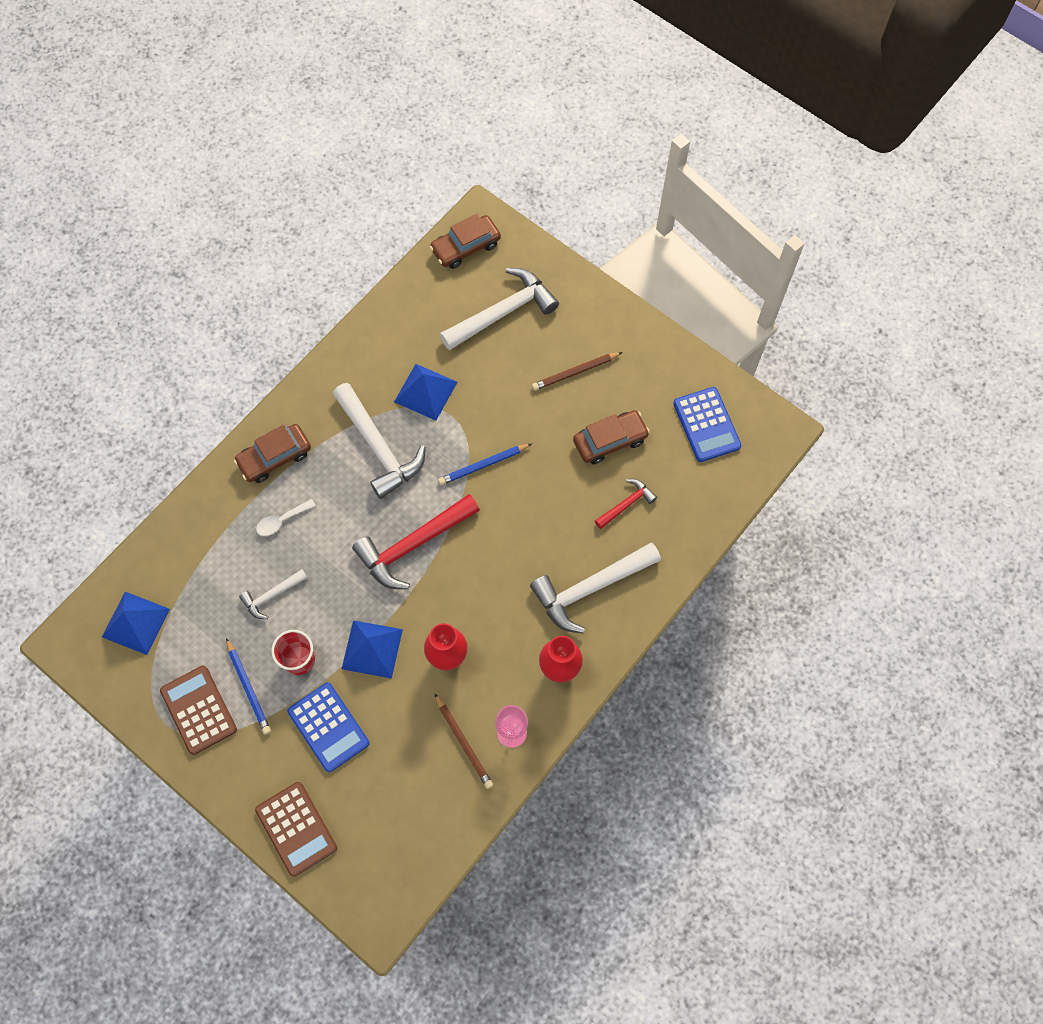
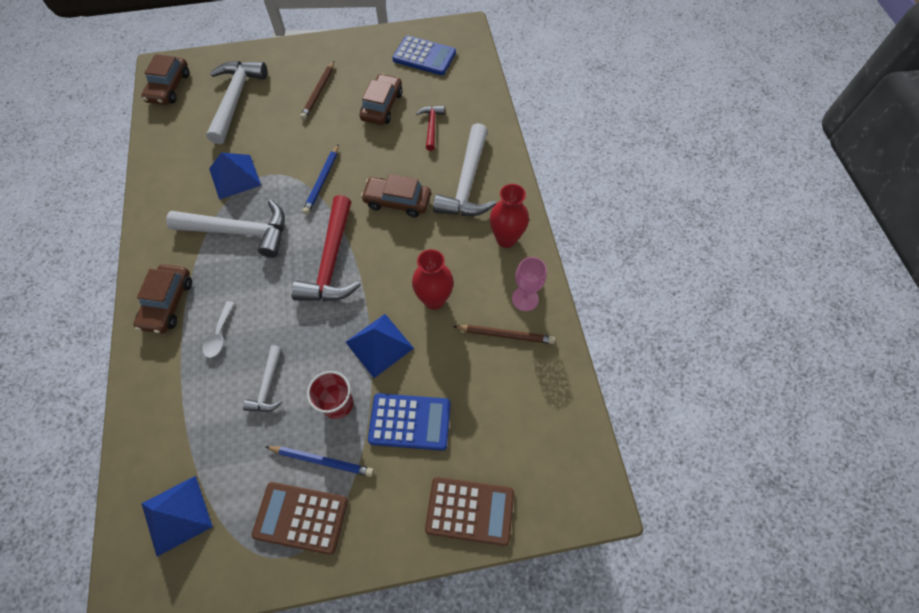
camera: 50 degrees left, 5 degrees down
(517, 545) = (397, 201): none -> brown car

